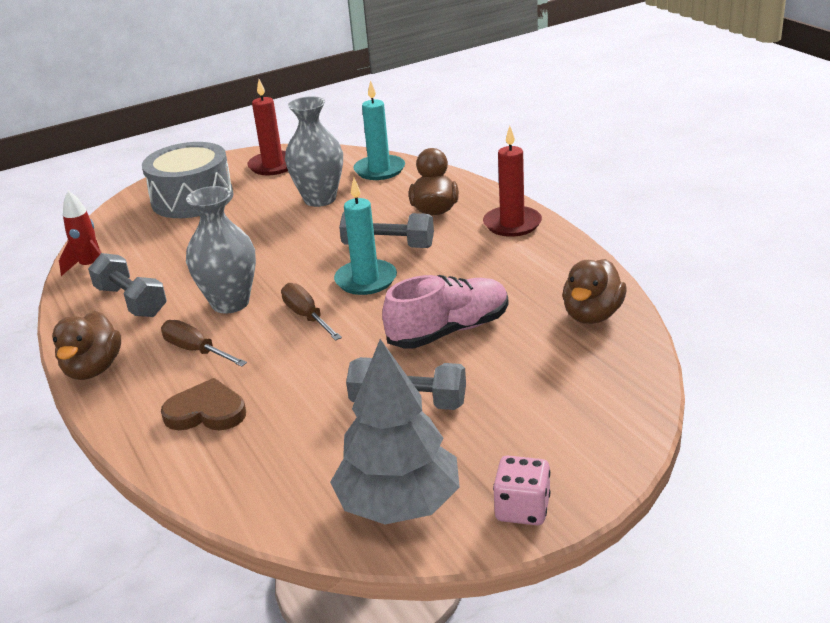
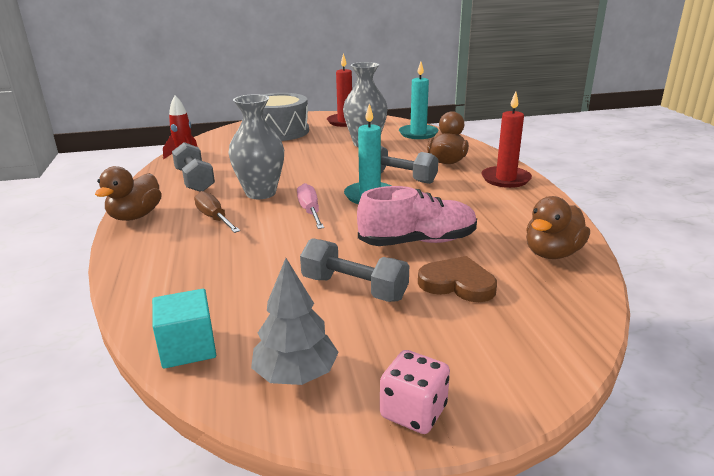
camera: 15 degrees right, 5 degrees down
(206, 412) = (190, 261): brown heart -> brown heart (457, 283)
(275, 507) = (188, 348): none -> turquoise cube
(307, 316) = (310, 211): brown screwdriver -> pink screwdriver
(399, 504) = (296, 374): grey tree -> grey tree, size x0.66

